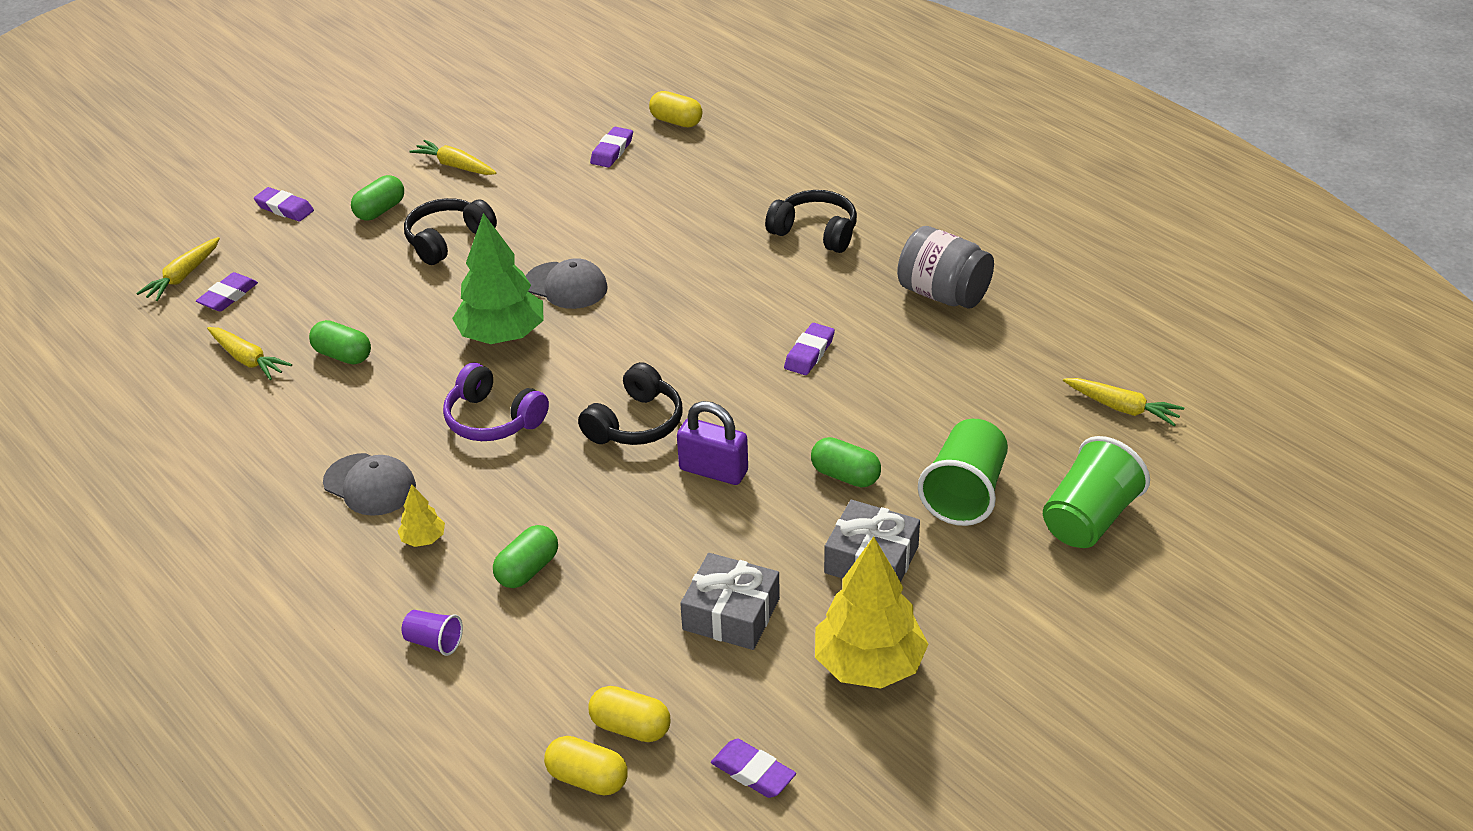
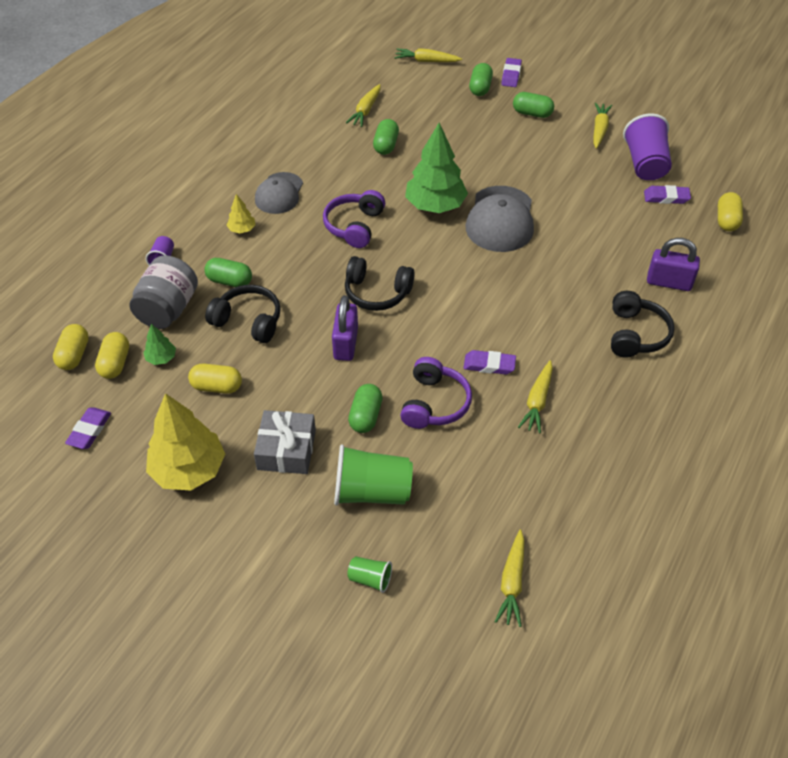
camera: 70 degrees right, 10 degrees up
(228, 296) = (417, 83): purple eraser -> none
(288, 241) = (480, 88): none -> green capsule
(448, 240) = (518, 152): black headphones -> black headphones (248, 321)
(544, 150) = (645, 164): none -> purple cup
(566, 286) = (500, 219): grey cap -> grey cap, size x1.51
(646, 670) = (161, 358): none -> green tree
(731, 614) = (217, 387): grey gift -> yellow capsule
(749, 187) = (669, 282): none -> purple padlock
(850, 411) = (434, 403): none -> purple headphones
(881, 329) = (537, 401): none -> yellow carrot
(943, 294) = (600, 431): grey jar -> grey jar (168, 309)
(1089, 519) = (370, 579): green cup -> green cup, size x0.50

